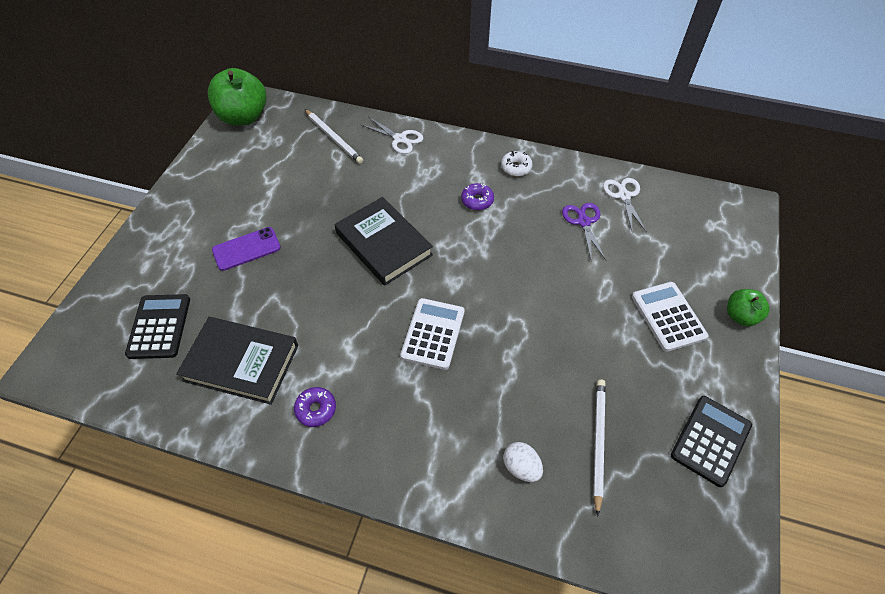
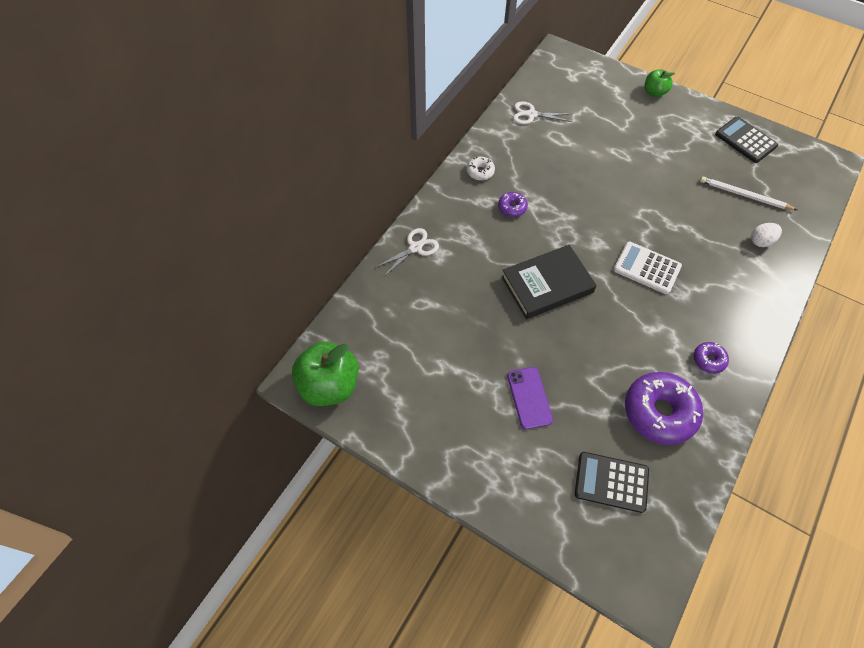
camera: 75 degrees left, 5 degrees up
(241, 363) = (659, 412): black book -> purple donut
(333, 138) = (394, 303): white pencil -> none
(583, 222) = (552, 146): purple scissors -> none
(668, 316) = (649, 128): white calculator -> none

